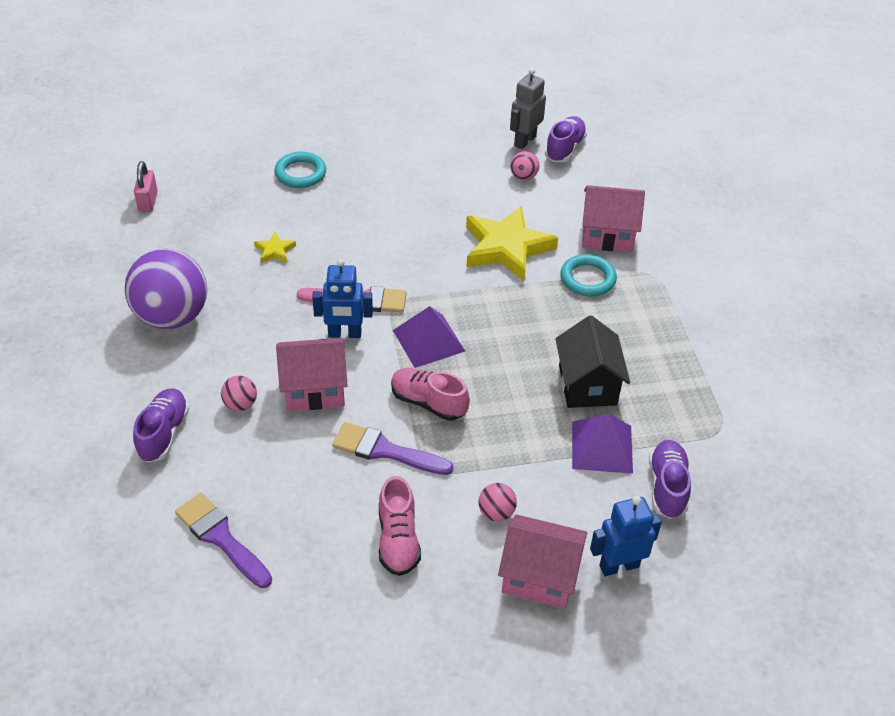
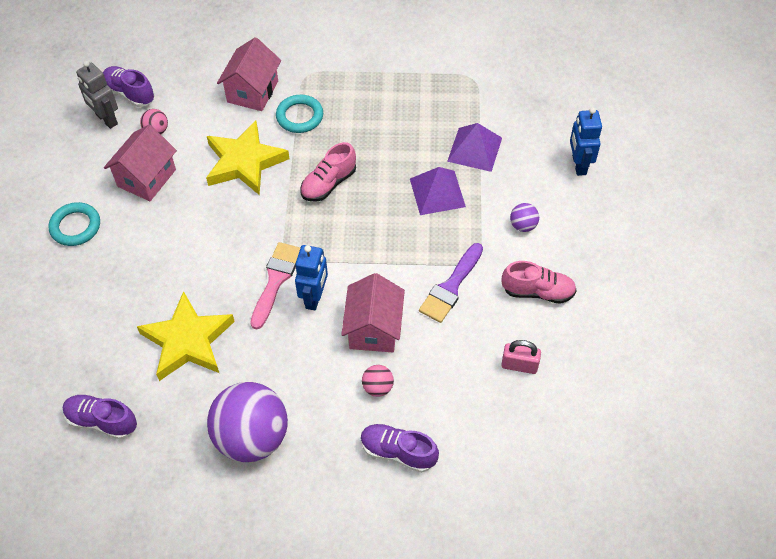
camera: 75 degrees left, 10 degrees up
(148, 201) = (69, 452): pink padlock -> pink padlock (519, 365)
(221, 538) = (517, 414): purple brush -> none
(275, 251) = (188, 341): yellow star -> yellow star, size x2.32
(300, 173) = (80, 306): turquoise ring -> turquoise ring (75, 226)
(428, 340) = (339, 237): purple pyramid -> purple pyramid (437, 192)
(428, 402) = (407, 249): pink shoe -> pink shoe (328, 183)
(496, 512) = (523, 225): pink ball -> purple ball
(539, 576) = (581, 211): pink house -> pink house (147, 178)
(587, 385) = (413, 143): black house -> none
(667, 487) = (517, 121): purple shoe -> purple shoe (102, 421)

